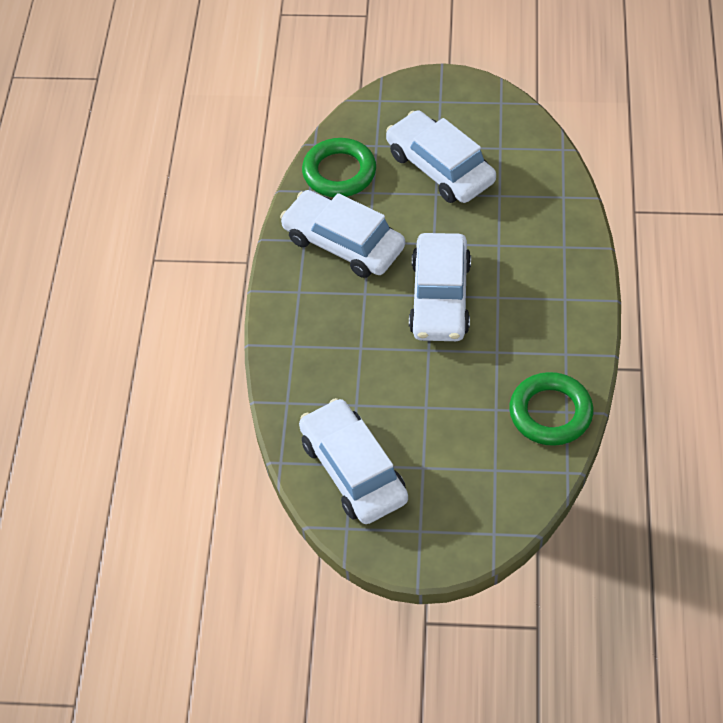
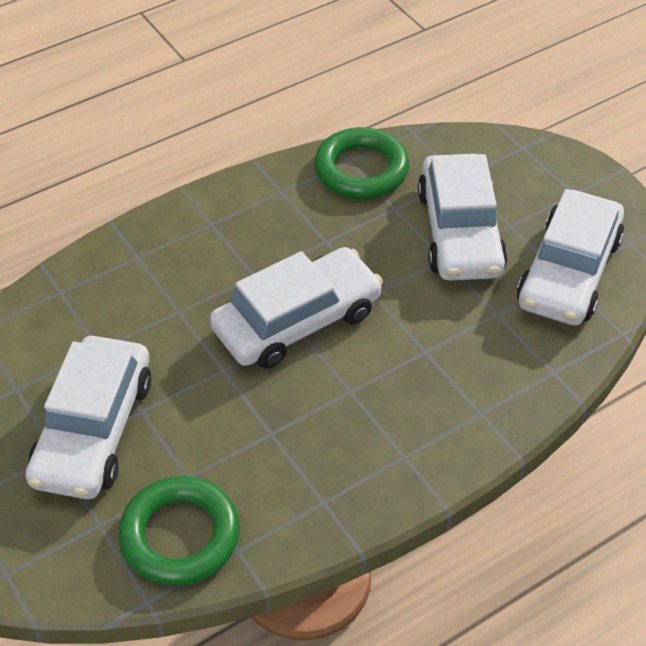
camera: 130 degrees left, 5 degrees down
(343, 243) = (295, 456): white car -> white car (459, 232)

